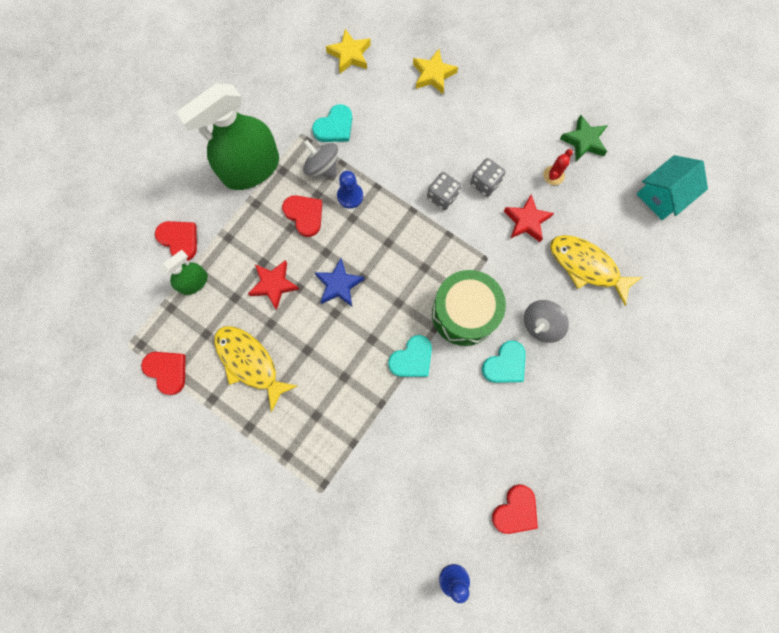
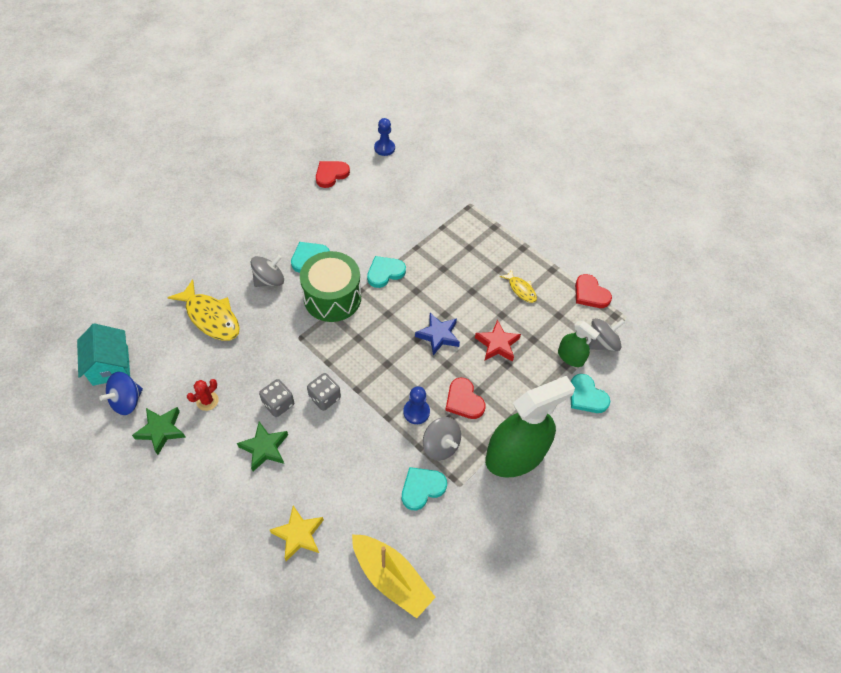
camera: 175 degrees left, 20 degrees down
(158, 306) = (602, 343): none -> grey spinning top
(179, 240) = (586, 396): red heart -> turquoise heart
(194, 282) = (570, 357): green spray bottle -> green spray bottle turned 105 degrees counterclockwise
(250, 362) = (521, 289): yellow fish -> yellow fish, size x0.54
(350, 55) = (391, 577): yellow star -> yellow boat
(484, 140) = (265, 448): none -> green star
(526, 221) = (250, 363): red star -> none
(628, 163) = (127, 401): none -> blue spinning top
(662, 196) = (110, 365): turquoise house -> turquoise house turned 75 degrees counterclockwise

